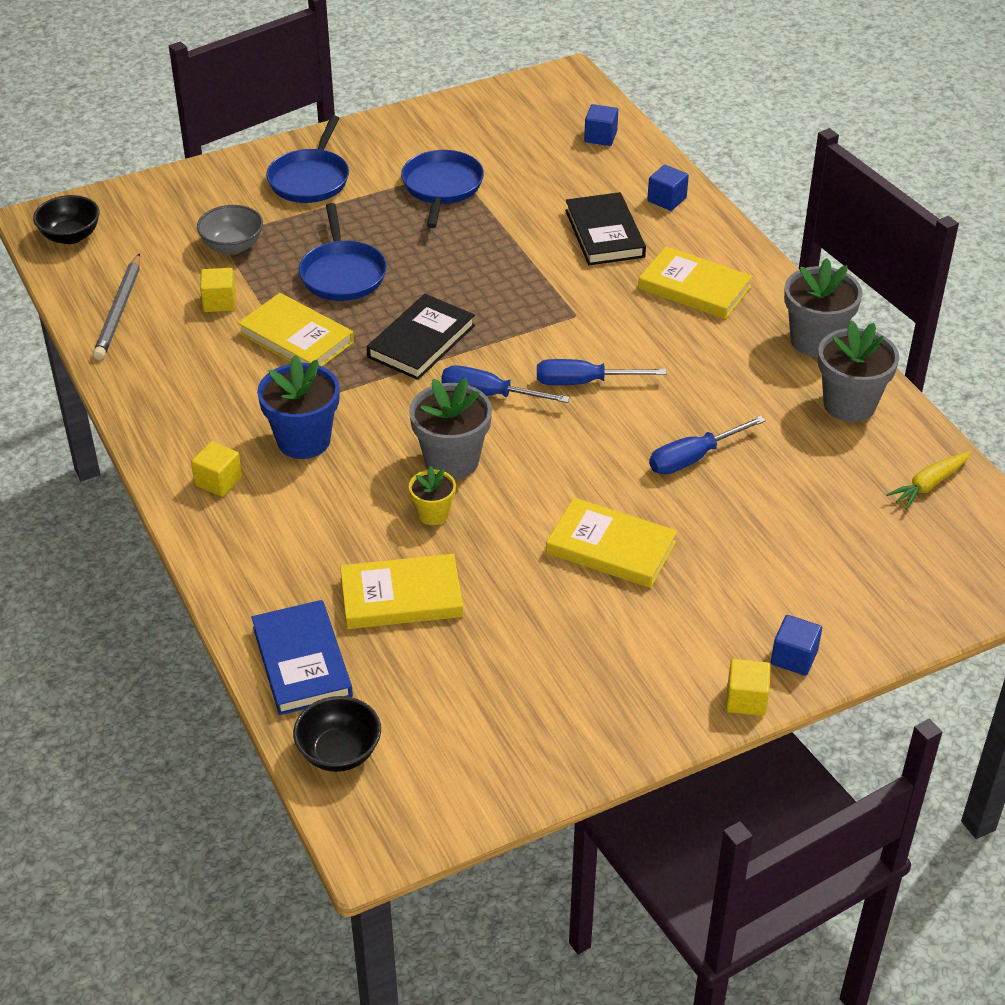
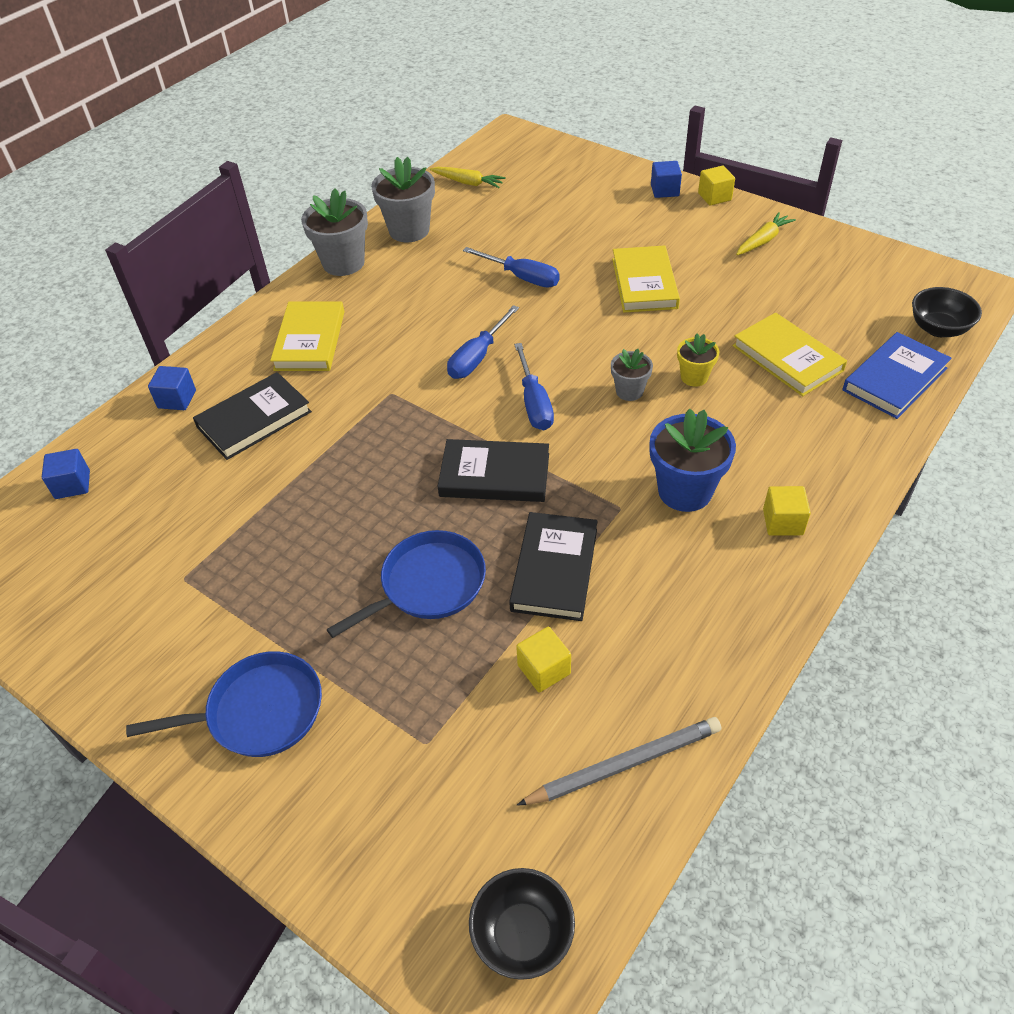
camera: 115 degrees left, 5 degrees up
(232, 246) = (437, 717): grey bowl -> none
(296, 338) = (554, 569): yellow book -> black book
(442, 187) = (223, 574): blue pan -> none
(452, 461) = (629, 391): grey flower pot -> grey flower pot, size x0.56
(583, 382) = (478, 357): blue screwdriver -> blue screwdriver turned 60 degrees clockwise
(616, 694) = (763, 240): none -> yellow carrot

